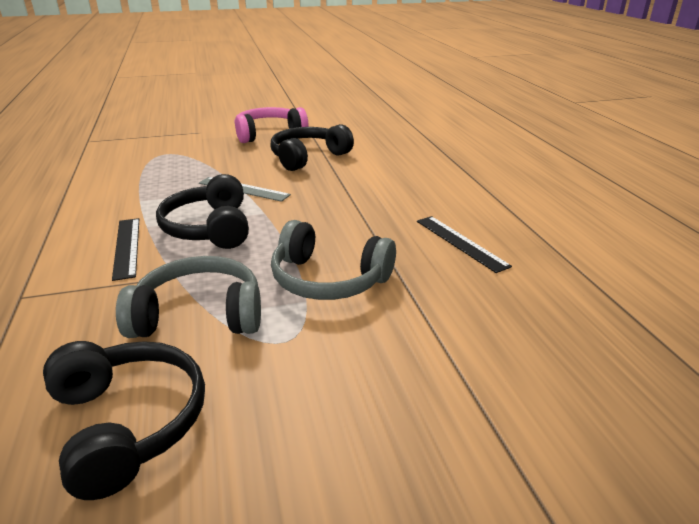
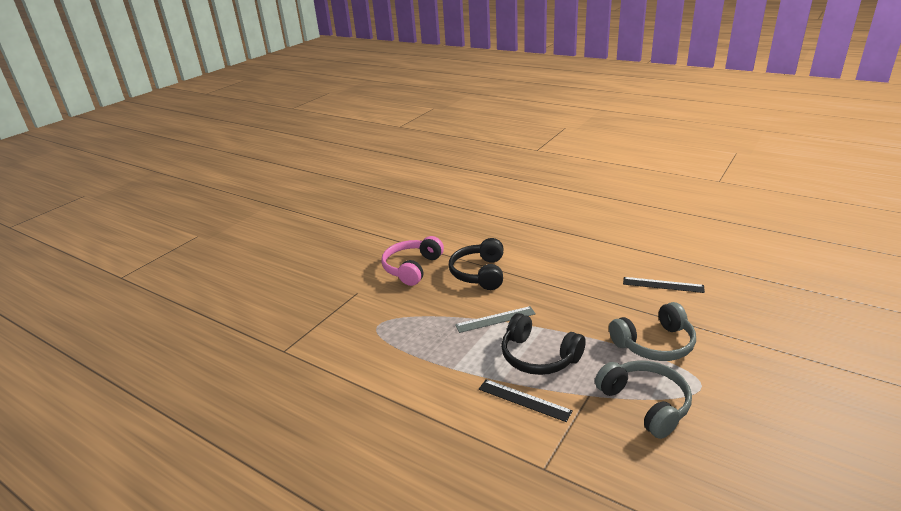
camera: 40 degrees left, 0 degrees up
(128, 423) = (728, 466): black headphones -> none
(199, 315) = (645, 403): grey headphones -> grey headphones turned 105 degrees clockwise

